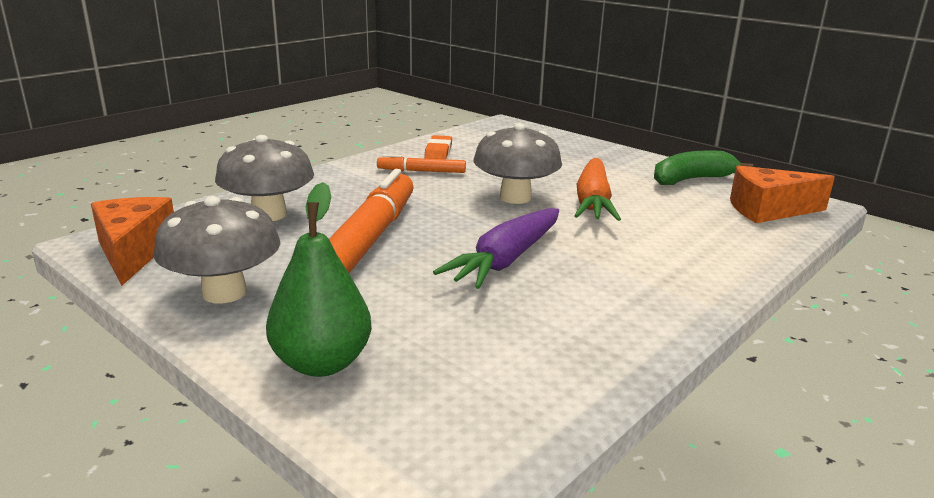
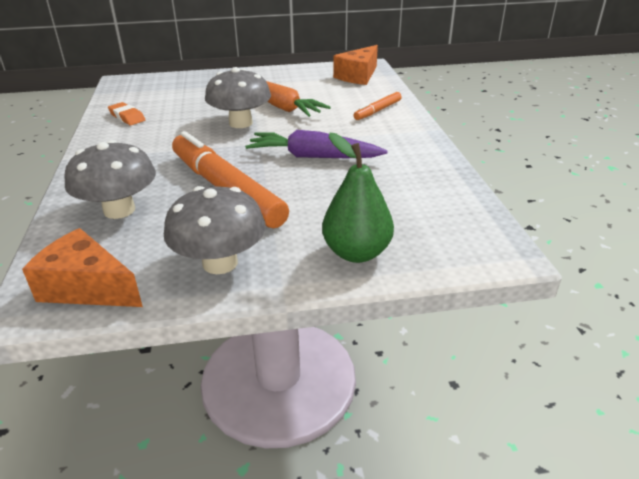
camera: 50 degrees left, 10 degrees up
(421, 171) = (148, 134): orange marker -> orange marker (378, 111)
(506, 260) = (313, 157): purple carrot -> purple carrot turned 120 degrees clockwise
(691, 179) = (298, 74): green banana -> none

